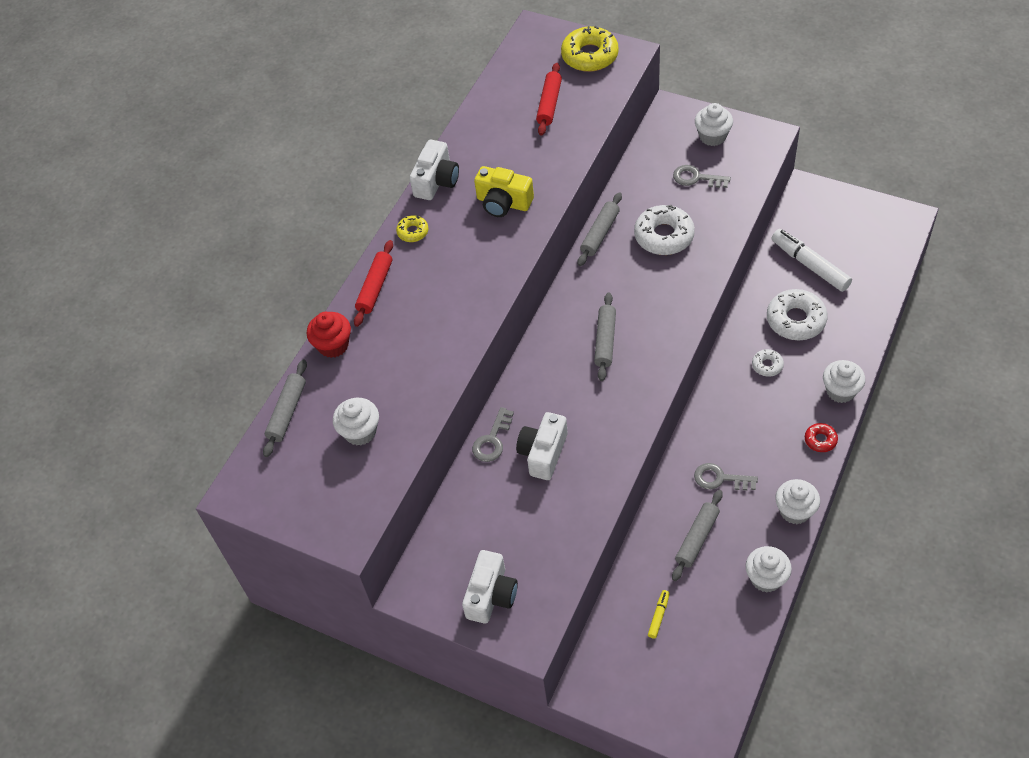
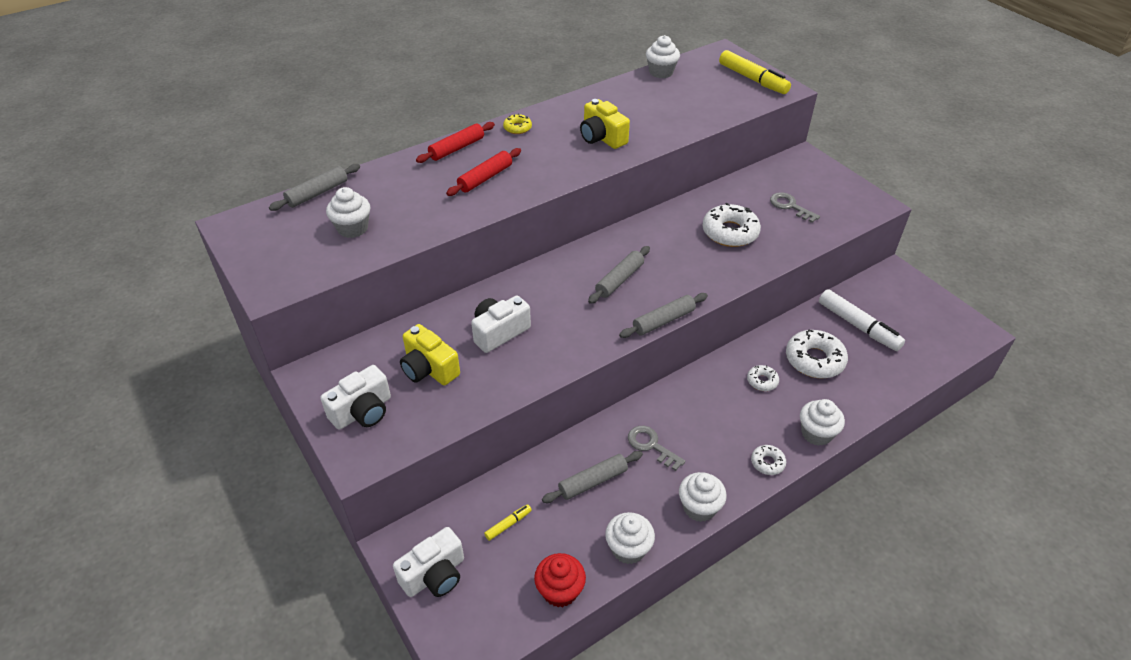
camera: 25 degrees right, 10 degrees down
(333, 345) = (392, 169): red cupcake -> red cupcake (560, 591)
(436, 181) = (564, 106): white camera -> white camera (434, 575)
(492, 440) = (469, 304): grey key -> none
(512, 523) = (429, 369): none -> yellow camera
(549, 104) = (694, 95): red rolling pin -> red rolling pin (485, 178)
(589, 56) = (753, 79): yellow donut -> yellow marker
(600, 234) = (678, 209): grey rolling pin -> grey rolling pin (663, 321)
(712, 136) = (826, 186): white cupcake -> white cupcake (661, 72)
(810, 265) = (858, 326): white marker -> white marker turned 150 degrees clockwise
(820, 440) = (767, 463): red donut -> white donut

